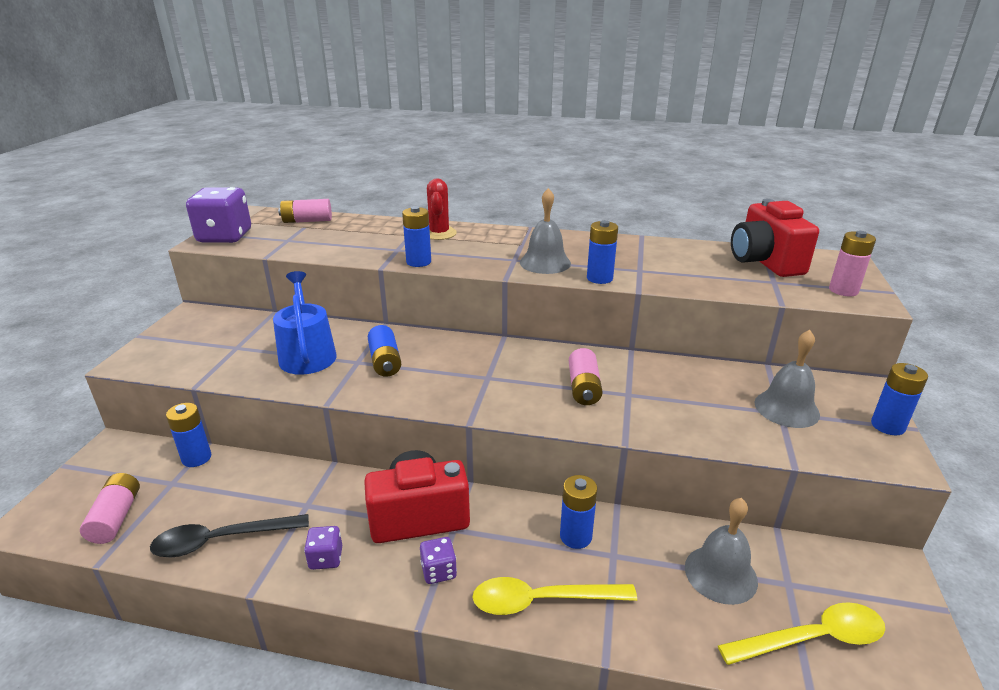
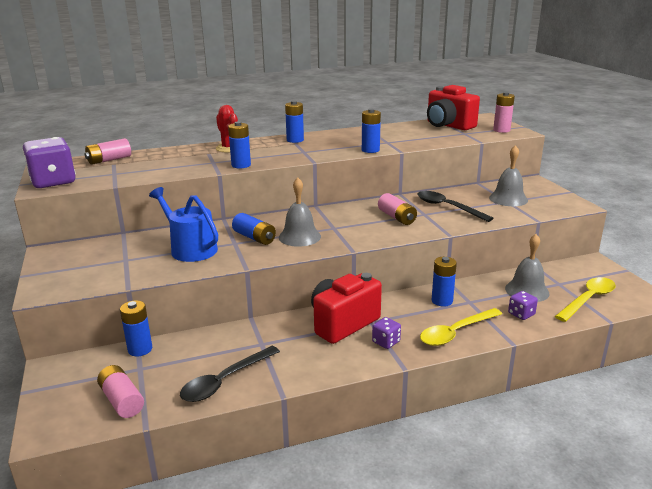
camera: 30 degrees left, 5 degrees down
(326, 558) = (310, 362): purple dice -> purple dice (521, 314)
(545, 262) = (326, 149): grey bell -> grey bell (299, 237)
(674, 394) = (447, 207): none -> black spoon
(887, 426) = (558, 193): blue battery -> blue battery (295, 140)

